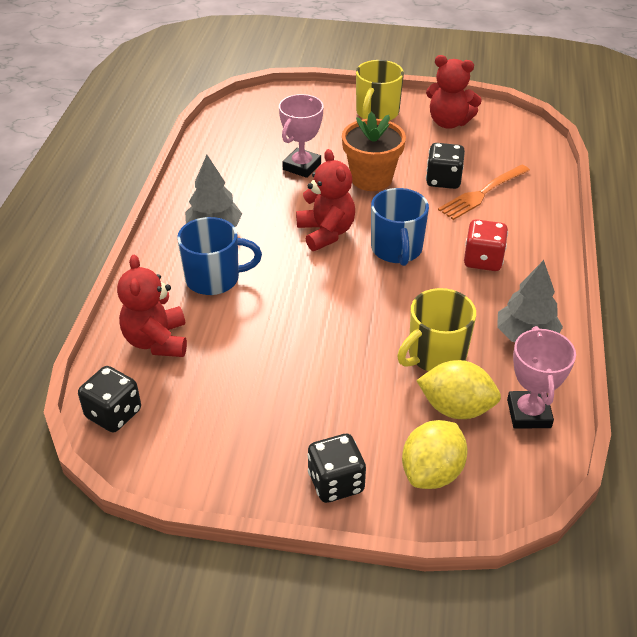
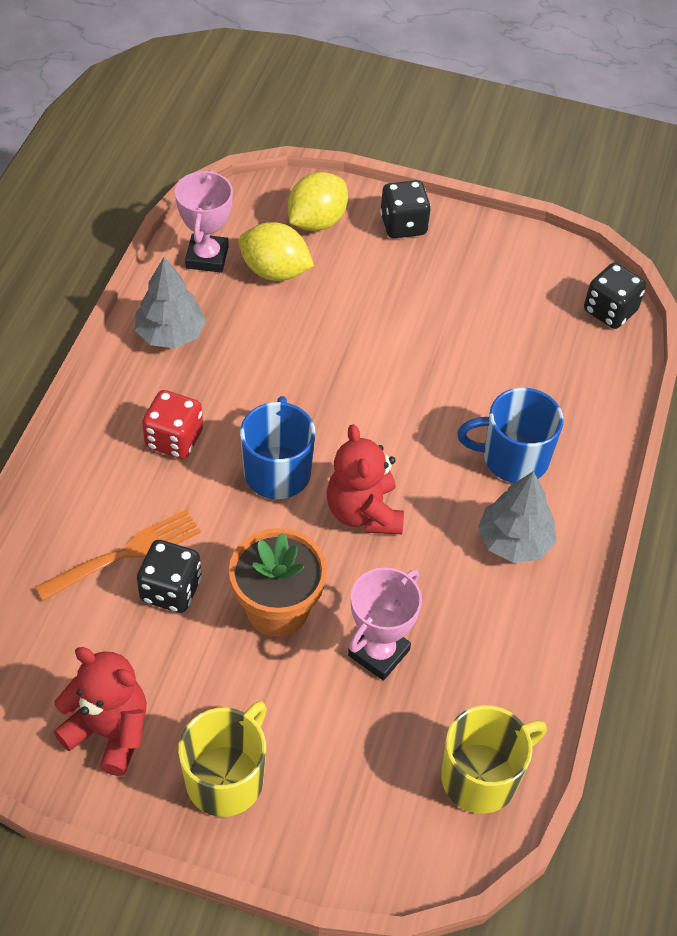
camera: 175 degrees left, 10 degrees up
(157, 341) = (575, 383): red teddy bear -> none
(435, 355) = (276, 326): yellow mug -> yellow mug (481, 776)

